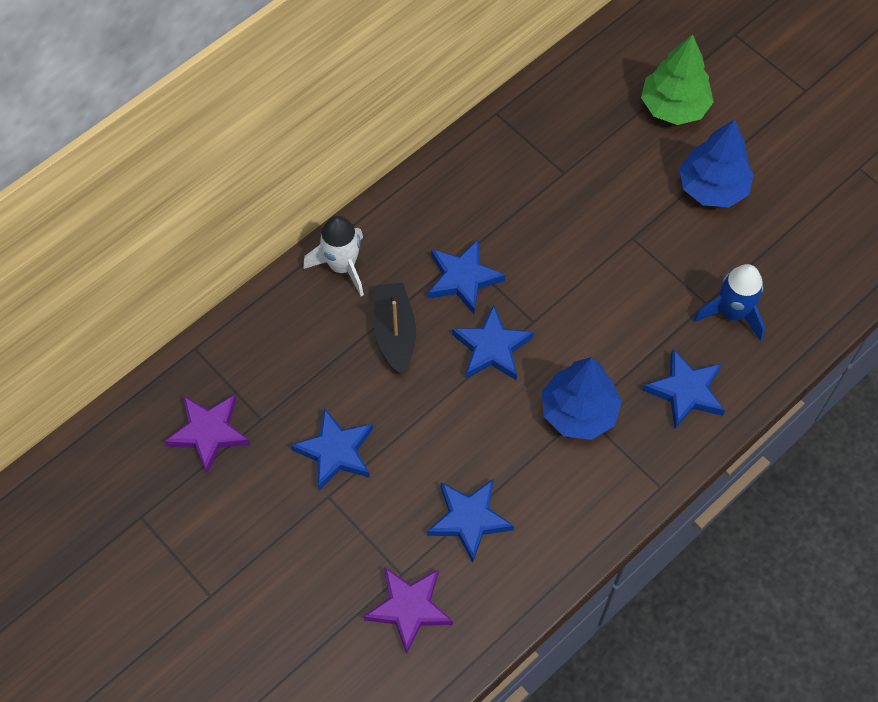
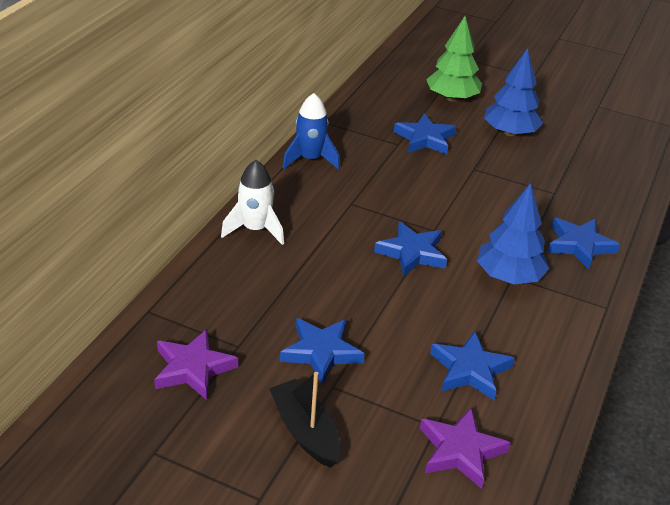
camera: 25 degrees left, 25 degrees down
(395, 333) = (325, 261): black boat -> black boat (305, 431)
(463, 278) = (360, 217): blue star -> blue star (425, 139)
(732, 313) = (576, 194): blue rocket -> blue rocket (310, 159)

